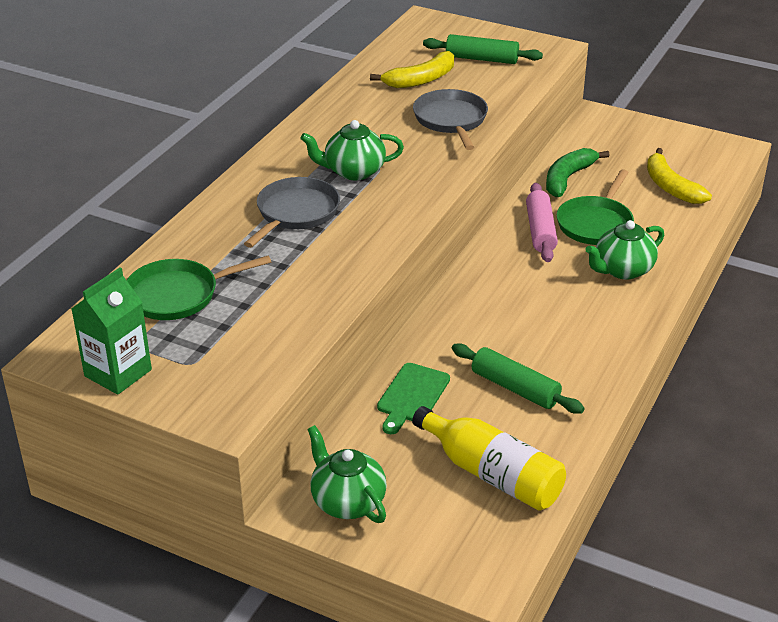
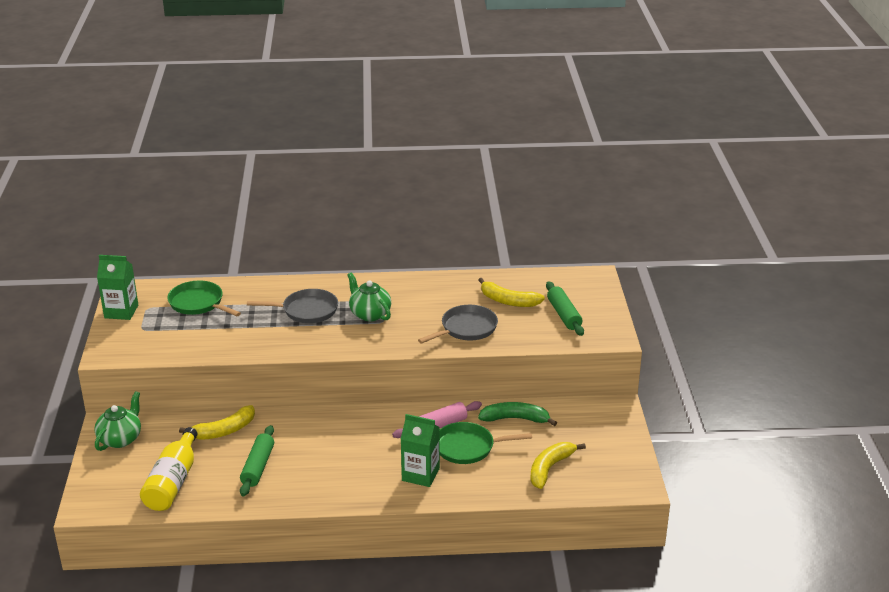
camera: 60 degrees right, 5 degrees down
(411, 396) = (224, 431): green cutting board -> yellow banana
(622, 270) = (420, 474): green teapot -> green carton

